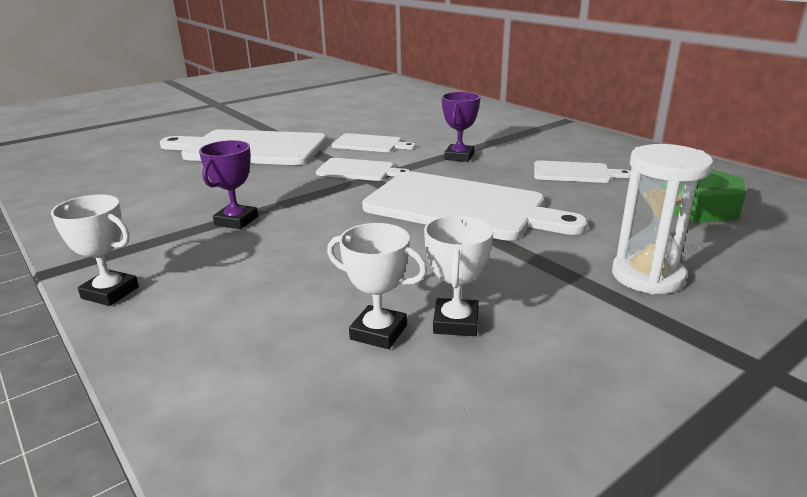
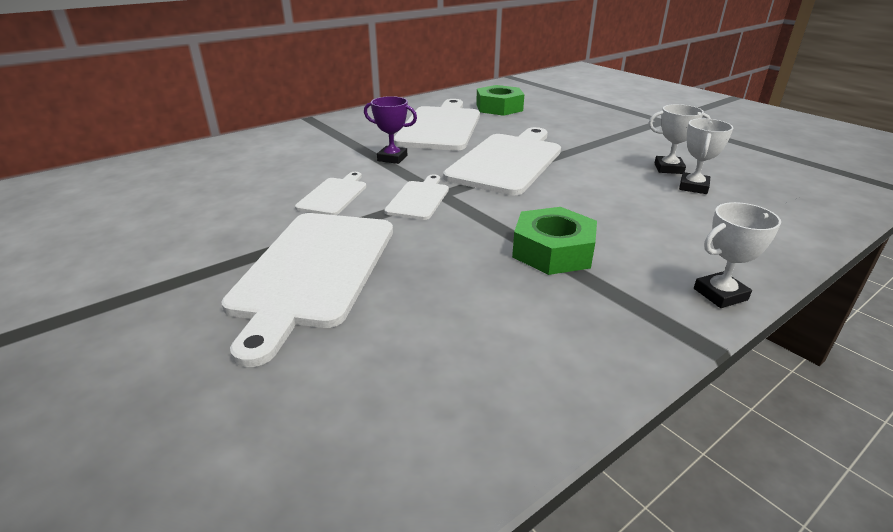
camera: 90 degrees left, 5 degrees up
(110, 293) = (720, 294): white trophy -> white trophy turned 45 degrees clockwise
(236, 221) = (553, 251): purple trophy -> green nut
(575, 173) = (440, 127): white cutting board -> white cutting board, size x2.01
(647, 276) = (593, 127): white hourglass -> none

